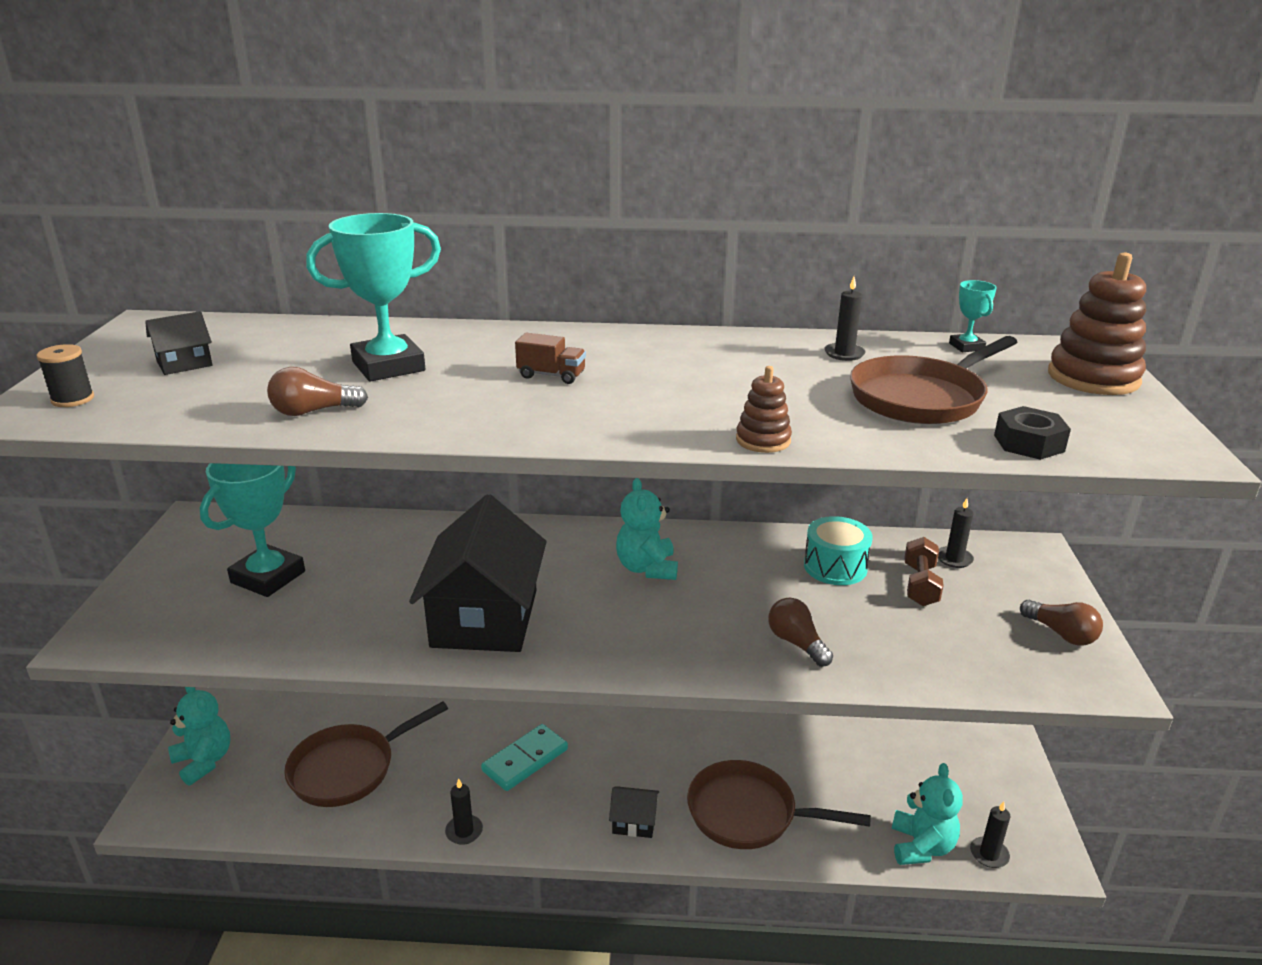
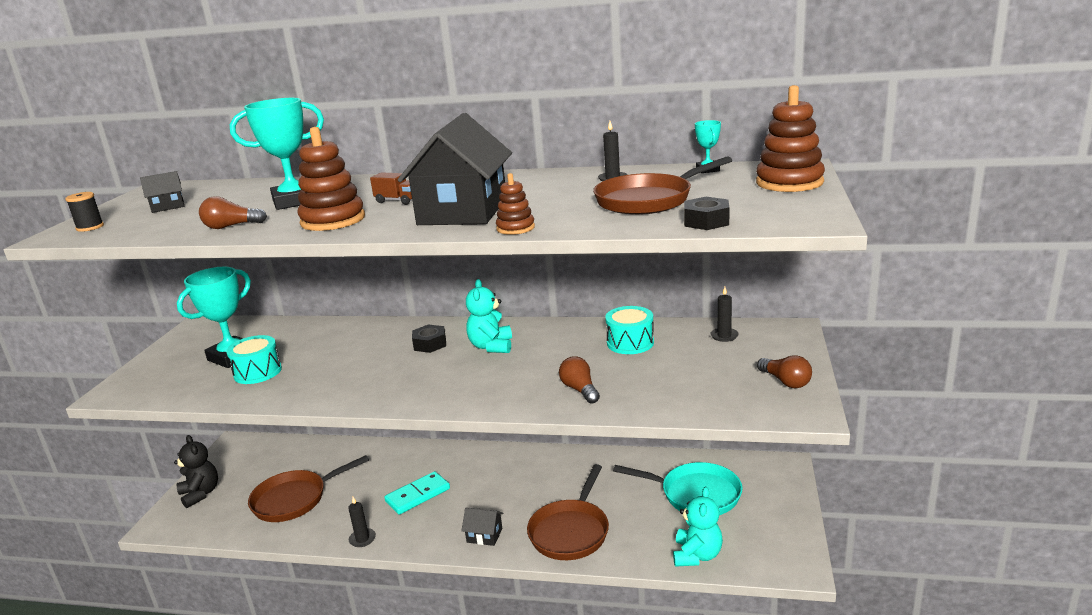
camera: 10 degrees right, 5 degrees down
(204, 761) = (200, 494): turquoise teddy bear -> black teddy bear
(316, 605) = (257, 372): none -> turquoise drum
(472, 408) = (333, 220): none -> brown stacking toy
(485, 618) = (366, 378): black house -> black house (463, 211)
(557, 562) = (430, 344): none -> black nut
(749, 813) = (571, 531): brown pan -> brown pan turned 90 degrees counterclockwise
(895, 755) = (695, 494): none -> turquoise pan
(920, 585) = (690, 353): brown dumbbell -> none
(989, 854) = (749, 561): black candle -> none

